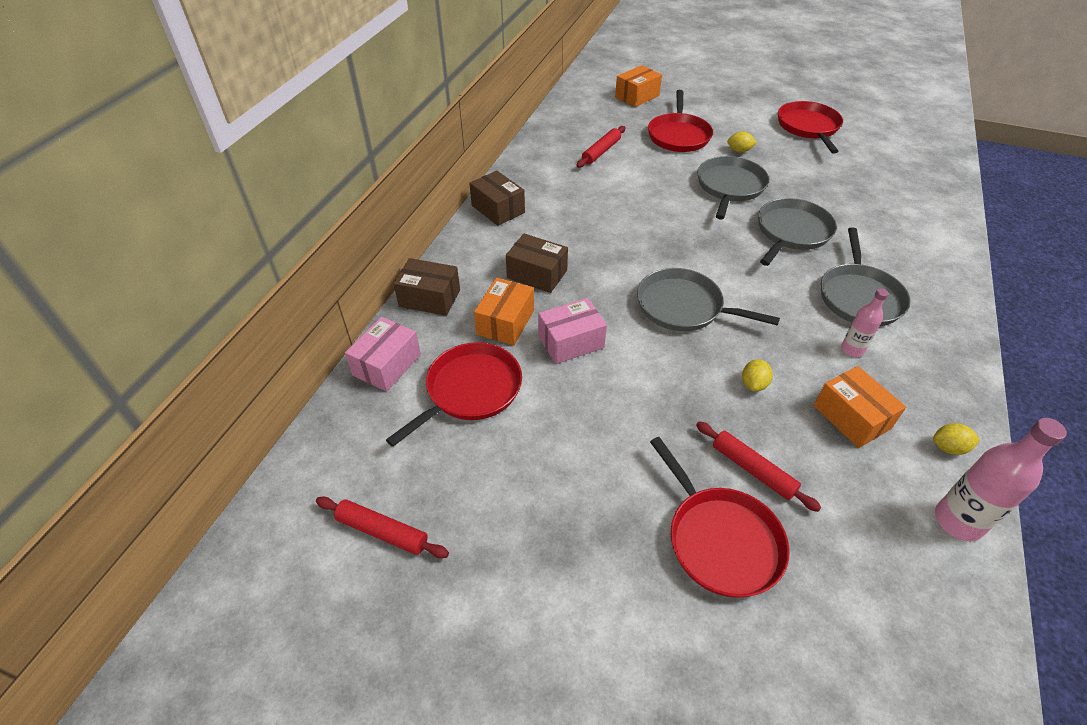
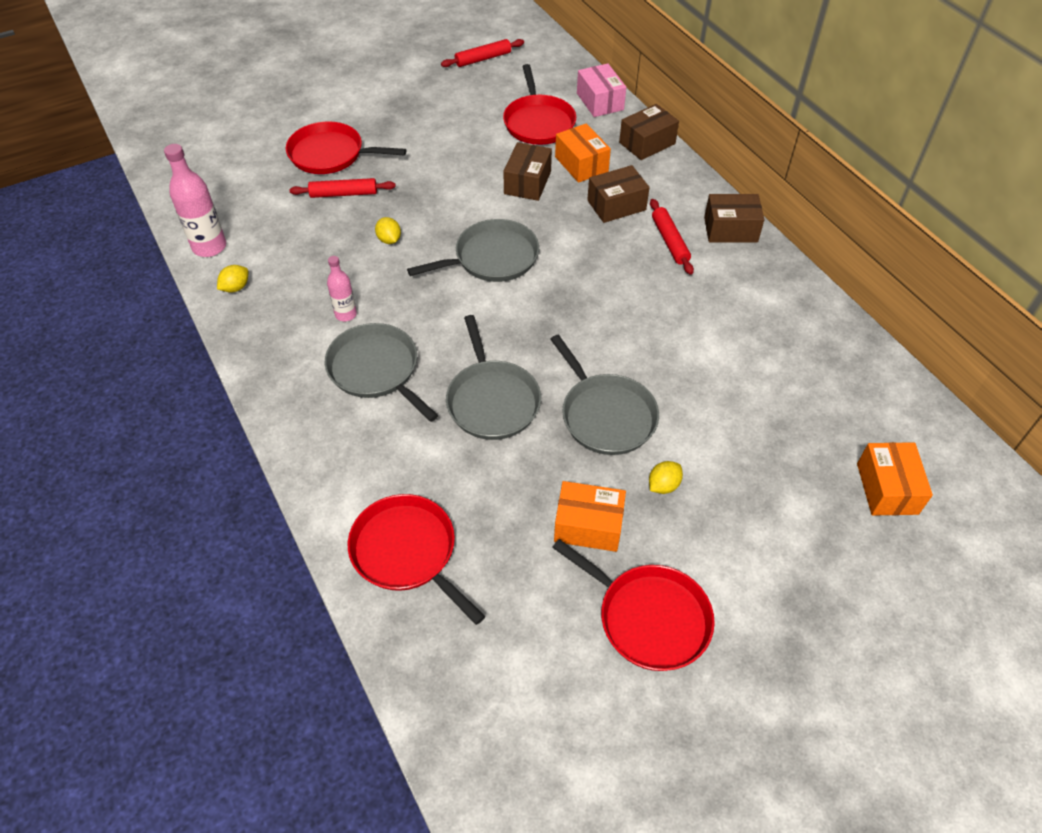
camera: 130 degrees right, 5 degrees up
(571, 342) = (527, 182): pink box -> brown box
(601, 152) = (770, 359): red rolling pin -> red rolling pin (669, 241)
(678, 135) = (748, 454): red pan -> red pan (407, 552)
(851, 417) = (310, 263): orange box -> orange box (588, 525)

